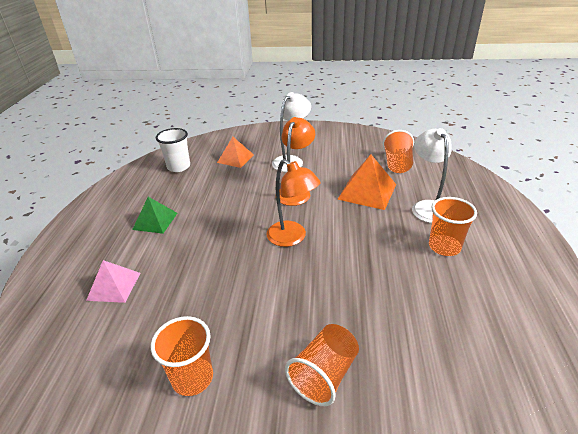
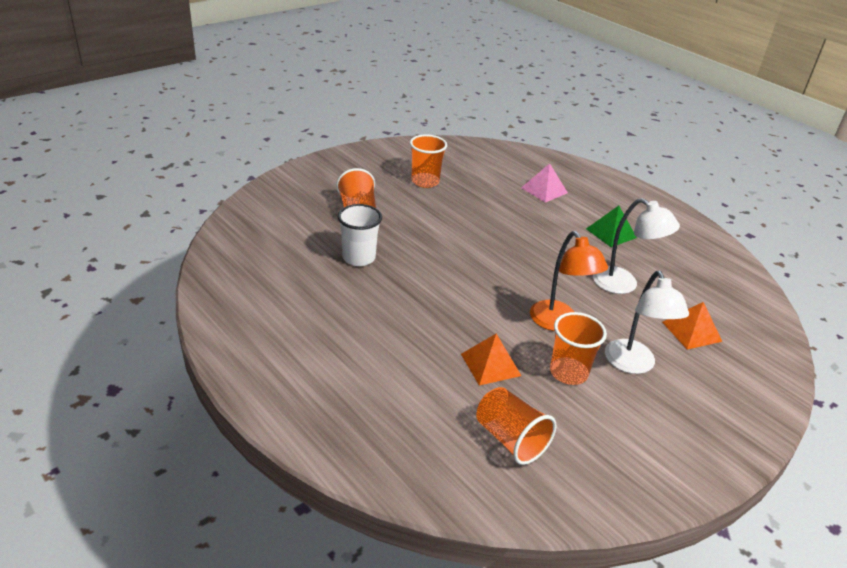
camera: 130 degrees right, 0 degrees up
(178, 167) = (714, 288): white cup -> white cup (359, 258)
(292, 238) = (487, 274): orange lamp -> none
(367, 191) = (490, 364): orange pyramid -> orange pyramid, size x0.66
(427, 207) = (406, 378): white lamp -> white lamp (624, 284)
(444, 247) = (350, 334): orange cup -> orange cup (568, 373)

